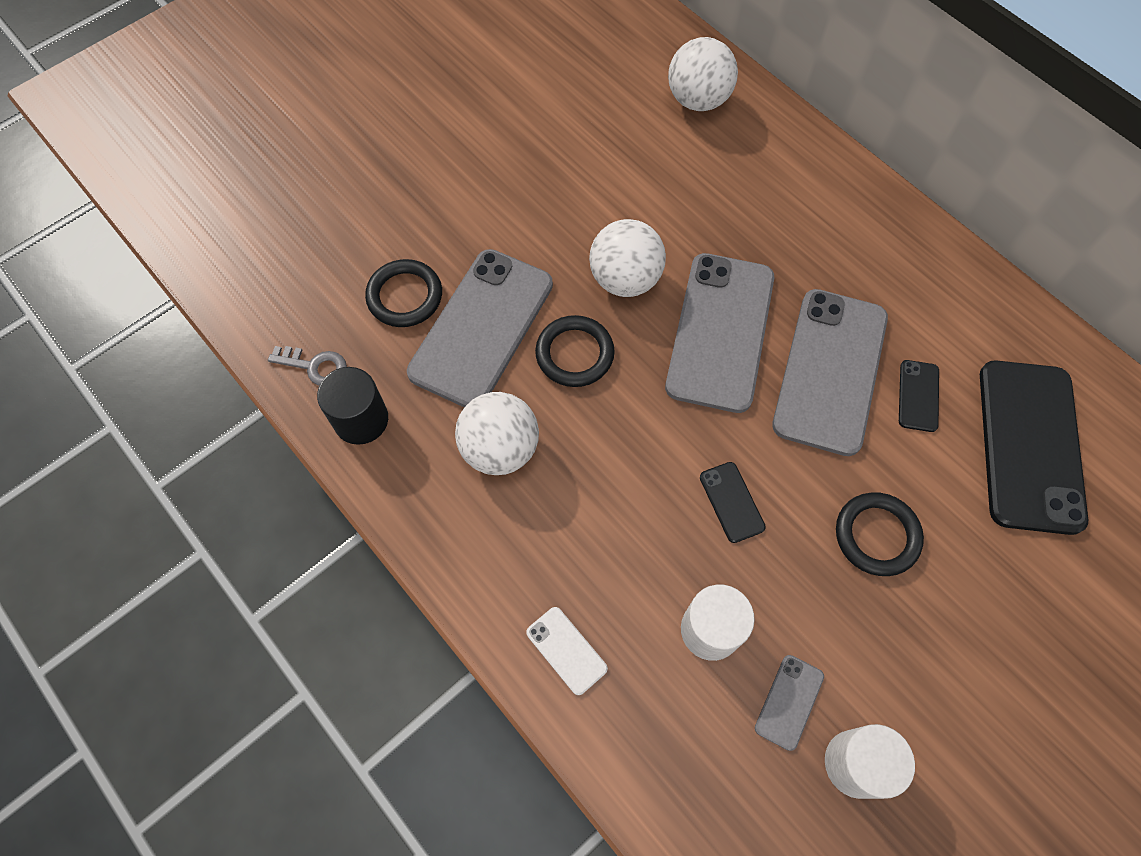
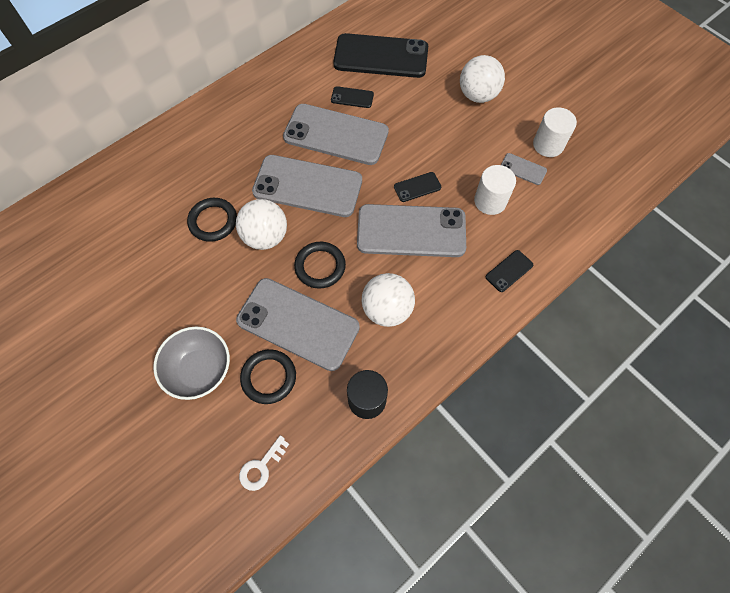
camera: 90 degrees left, 0 degrees up
(287, 295) = (261, 467): none -> white key
(315, 366) = (324, 437): grey key -> none
(422, 217) = (200, 370): none -> grey bowl
(566, 650) = (509, 271): white phone -> black phone
(641, 489) = (411, 231): none -> grey phone
(698, 100) = (123, 189): white ball -> white ball (477, 95)
(876, 535) = (433, 124): black ring -> black ring (213, 221)

